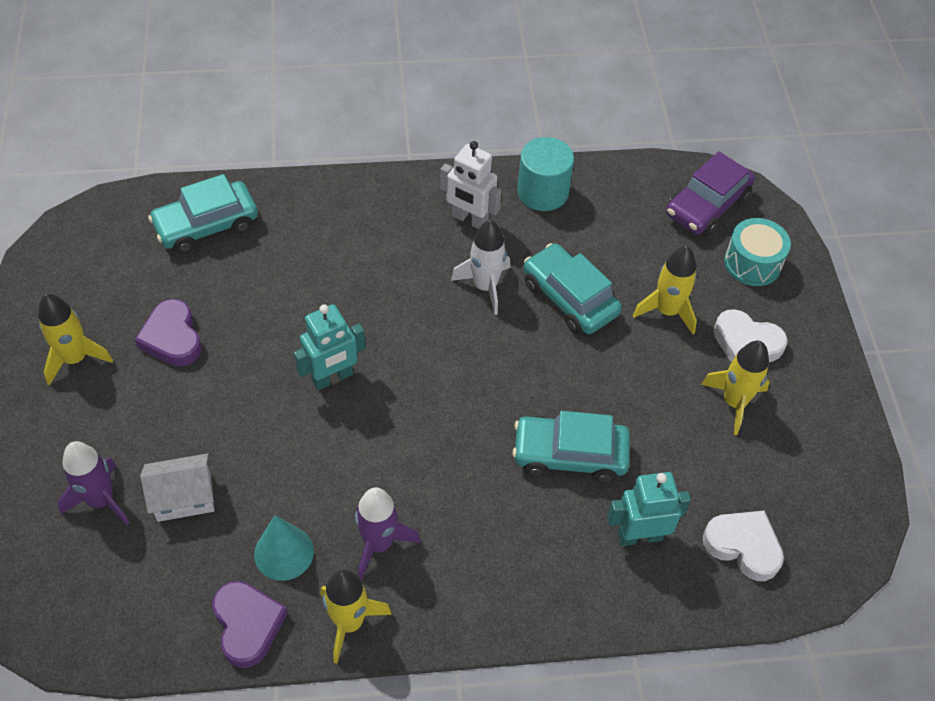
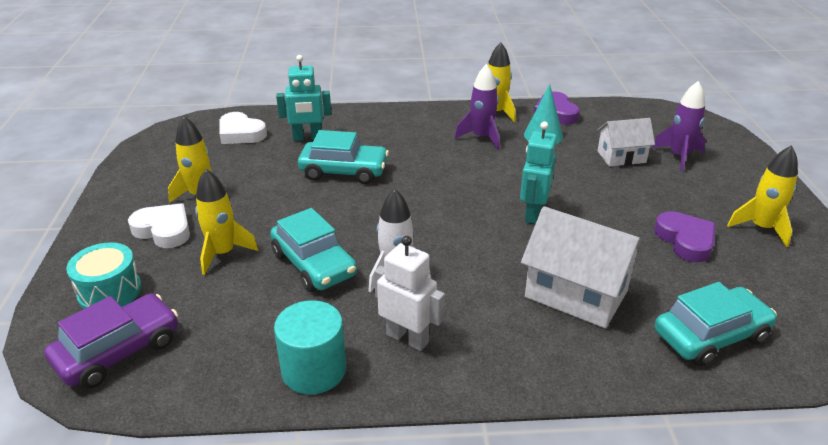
camera: 175 degrees left, 20 degrees down
(312, 267) = (576, 294): none -> white house
(332, 378) = (532, 213): turquoise robot -> turquoise robot turned 45 degrees counterclockwise

